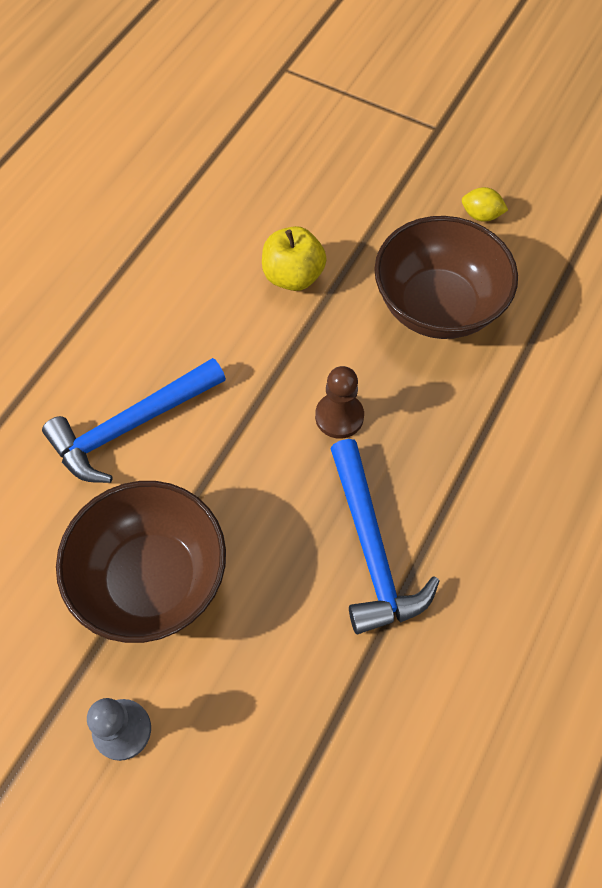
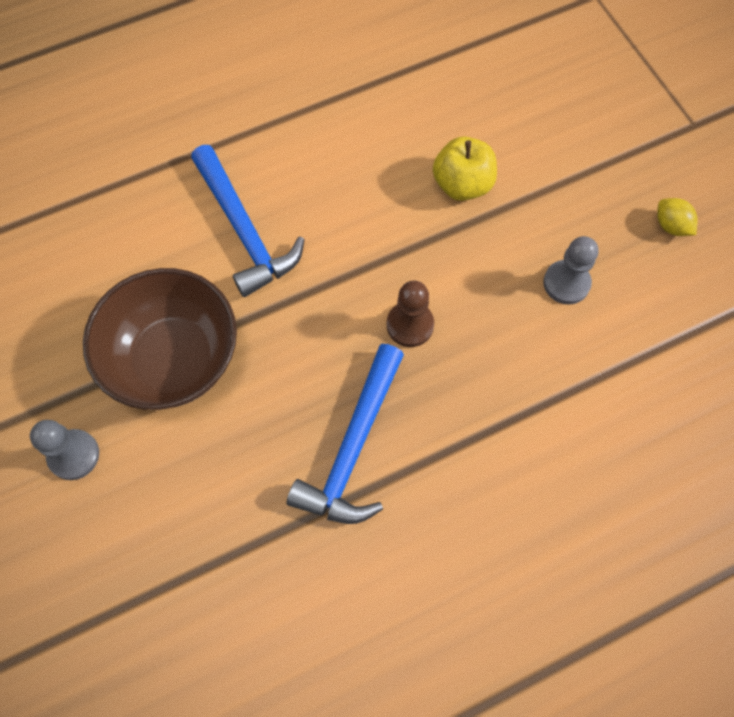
camera: 35 degrees right, 5 degrees up
(131, 426) = (244, 231): blue hammer -> blue hammer turned 120 degrees counterclockwise
(437, 306) = (566, 283): brown bowl -> grey pawn

